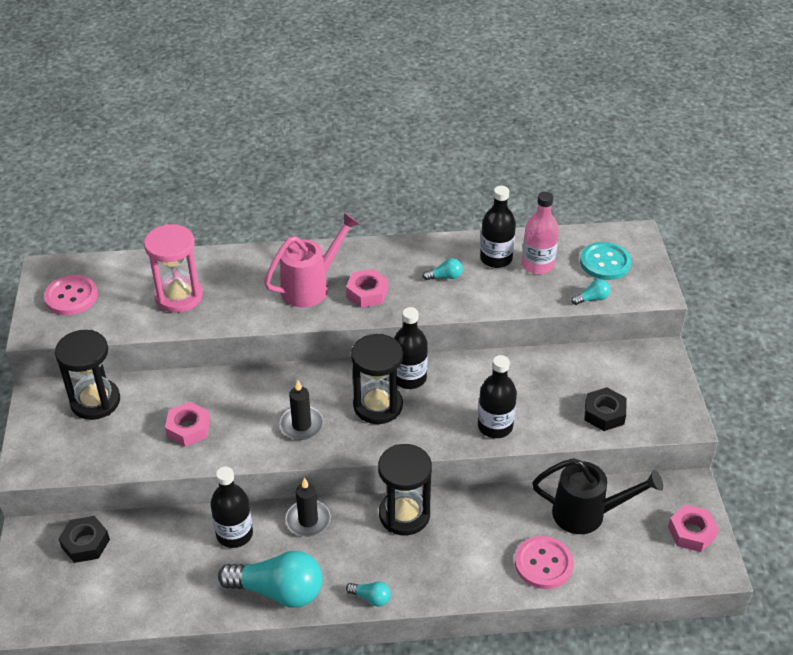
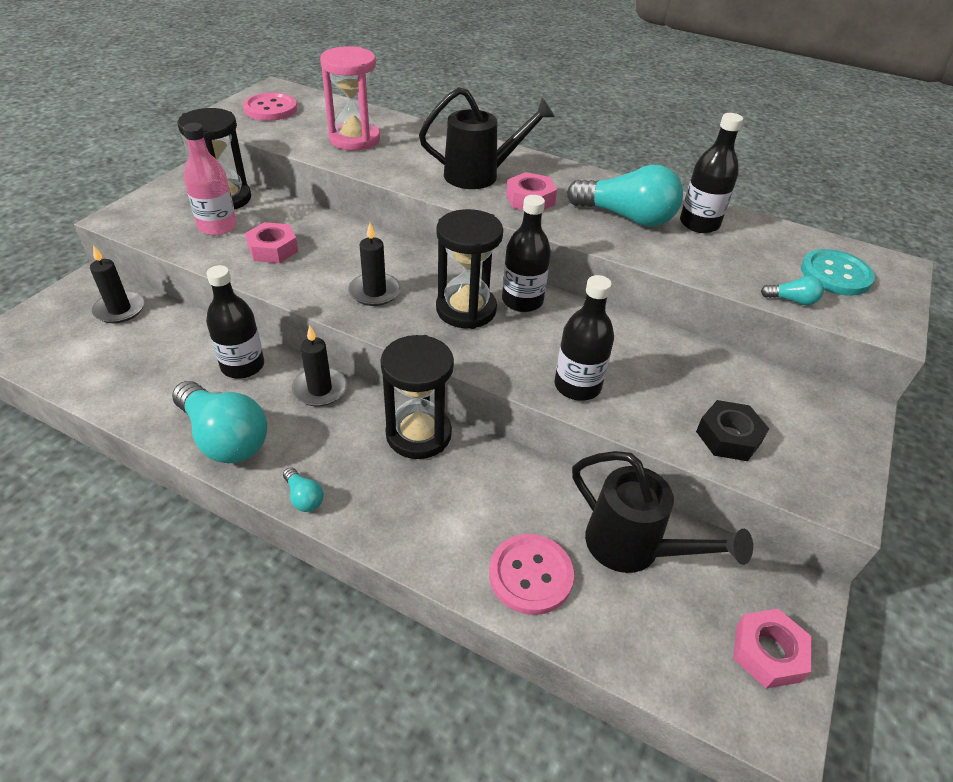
camera: 30 degrees right, 0 degrees up
(85, 543) = (119, 309): black nut -> black candle
(310, 287) = (479, 175): pink watering can -> black watering can
(445, 277) = (626, 217): turquoise light bulb -> turquoise light bulb, size x2.28
(537, 265) = (745, 246): pink bottle -> pink bottle (217, 226)

